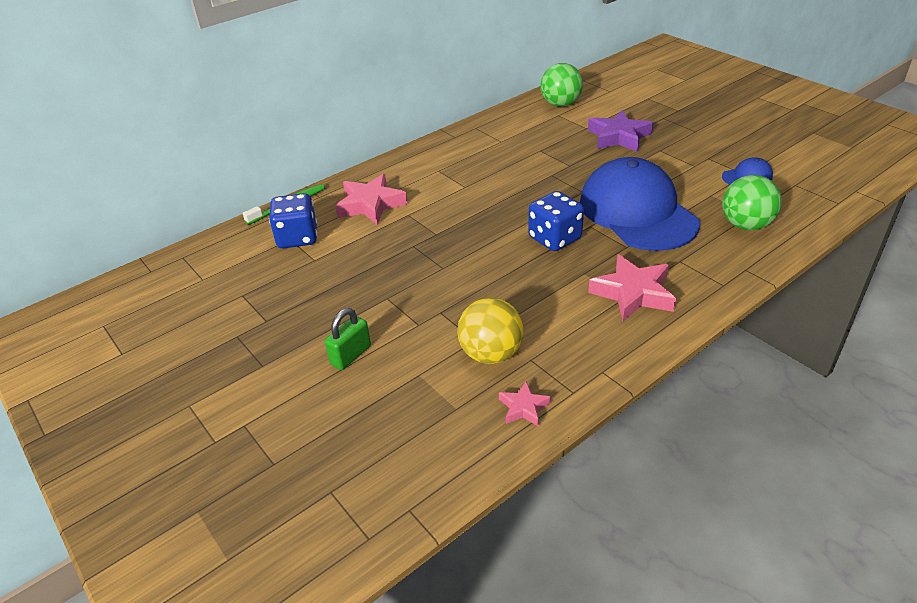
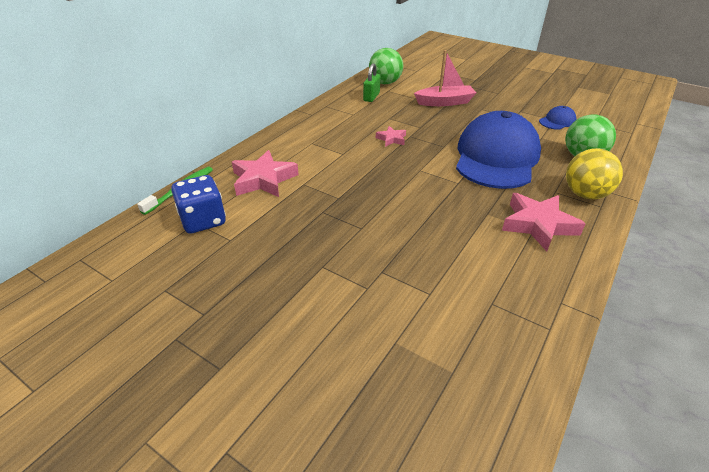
camera: 20 degrees left, 0 degrees up
(351, 355) = (314, 335): green padlock -> green padlock (371, 97)
(491, 354) = (453, 305): yellow ball -> yellow ball (585, 194)
(523, 407) = (516, 356): pink star -> pink star (391, 139)
(554, 238) = (444, 187): blue dice -> none
(619, 137) = (445, 102): purple star -> pink boat
(637, 212) = (496, 157): blue cap -> blue cap turned 60 degrees clockwise

